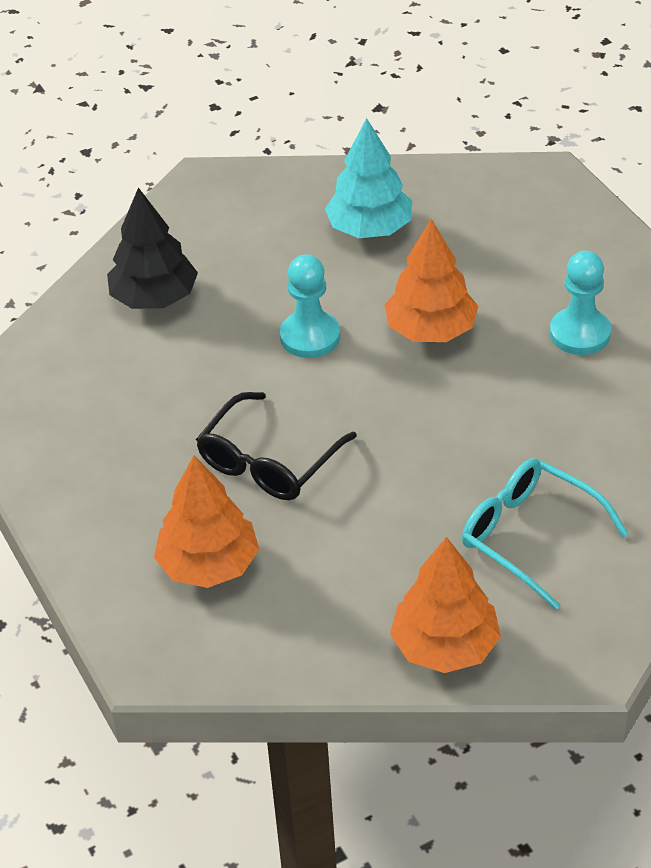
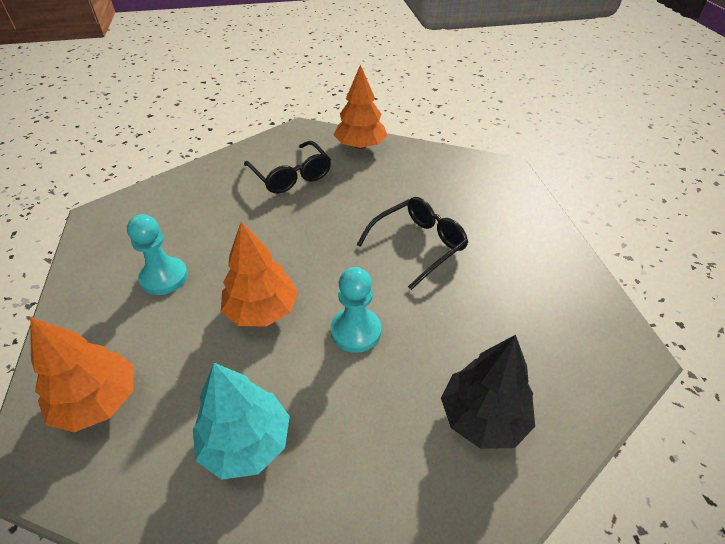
camera: 165 degrees left, 0 degrees up
(208, 565) = (468, 200): orange tree -> orange tree (98, 401)
(529, 536) = (291, 176): turquoise glasses -> black glasses

